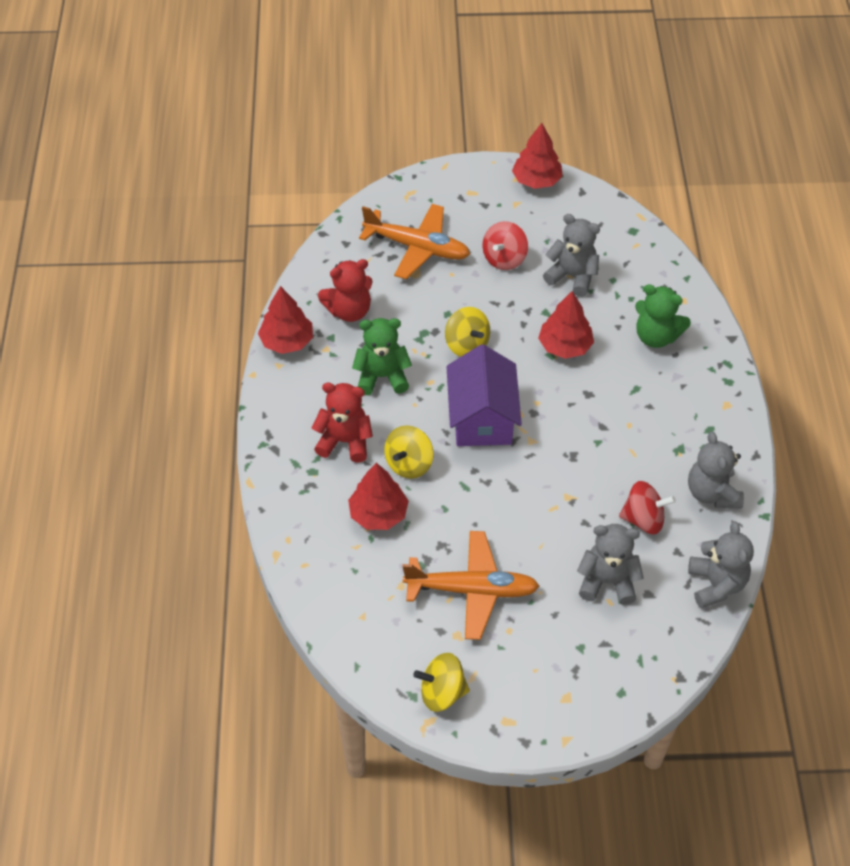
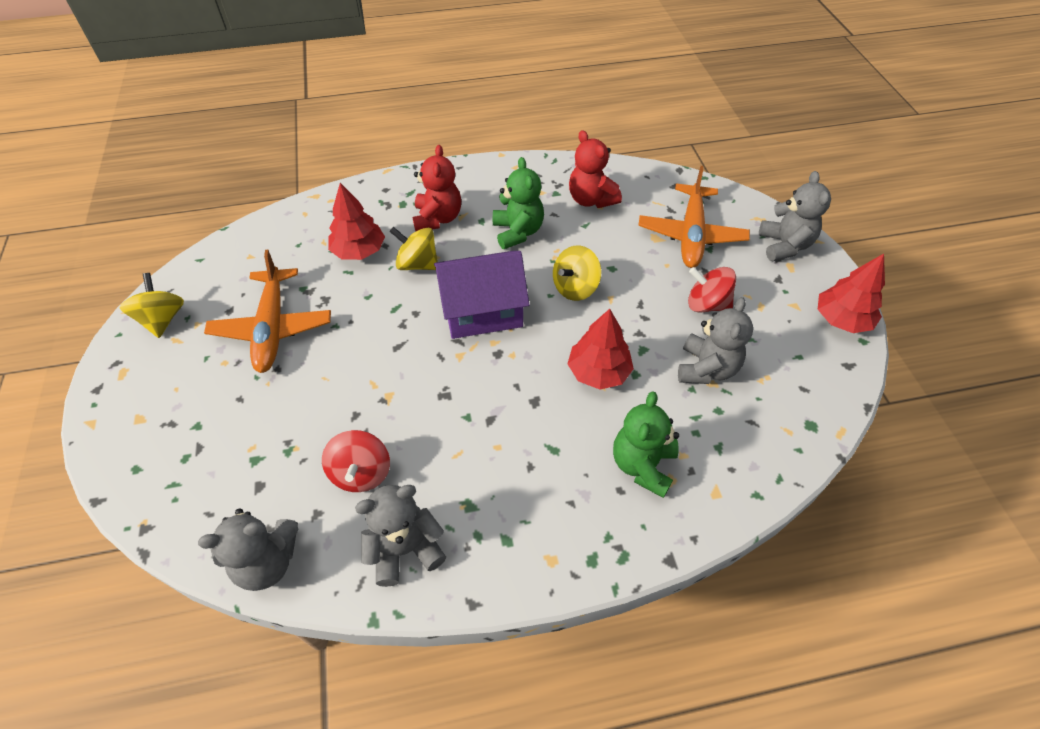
camera: 80 degrees right, 0 degrees up
(287, 341) = (542, 167): red tree -> none
(607, 581) = (277, 443): grey teddy bear -> grey teddy bear (784, 245)

